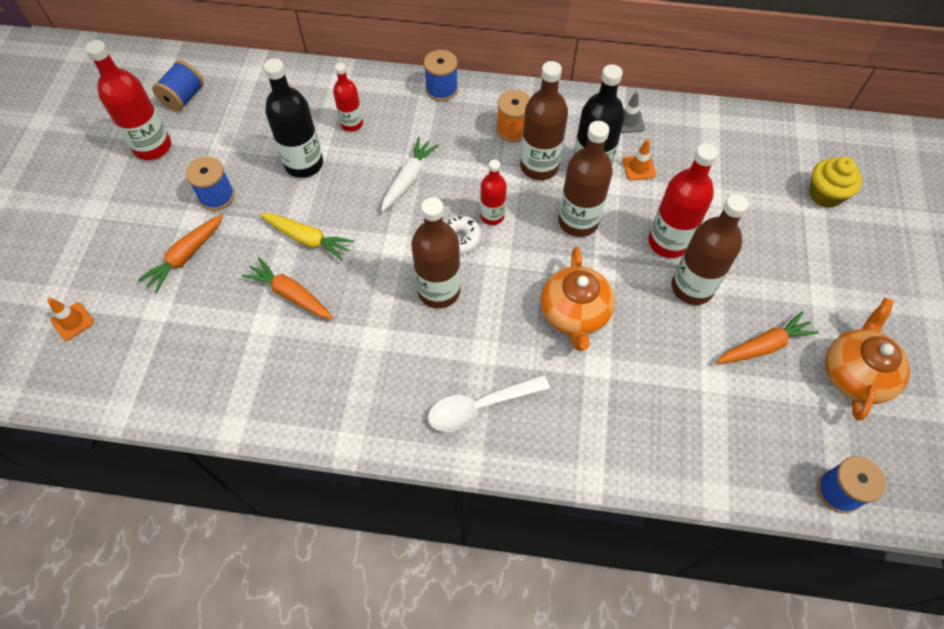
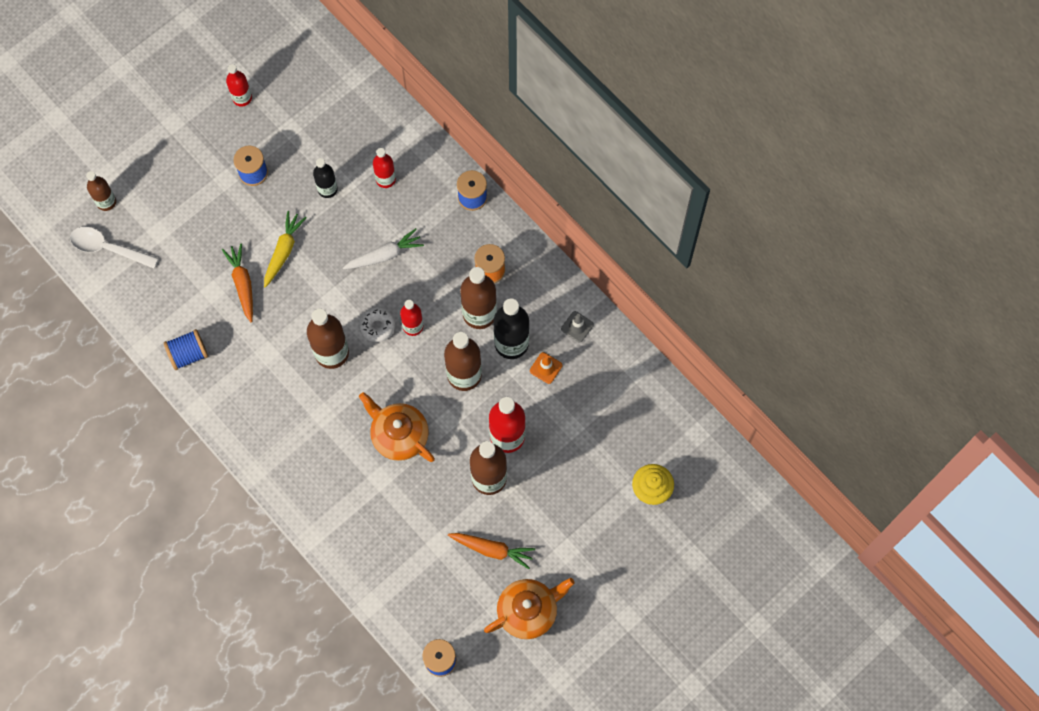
camera: 40 degrees right, 10 degrees up
(72, 321) = (106, 202): orange traffic cone -> brown bottle
(152, 147) = (242, 98): red bottle -> red bottle, size x0.60
(184, 98) = (292, 68): blue spool -> blue spool (188, 354)
(186, 256) = (201, 206): orange carrot -> none
(304, 164) = (327, 189): black bottle -> black bottle, size x0.60
(307, 239) = (283, 251): yellow carrot -> yellow carrot turned 135 degrees counterclockwise
(479, 407) = (289, 446): white spoon -> white spoon (108, 248)
(574, 314) = (399, 435): orange teapot -> orange teapot turned 90 degrees clockwise

